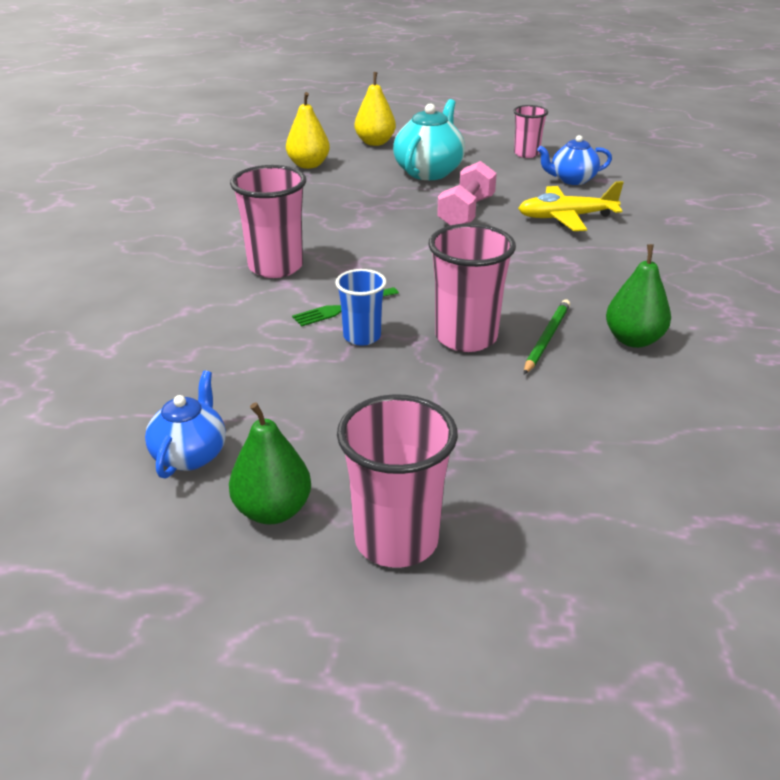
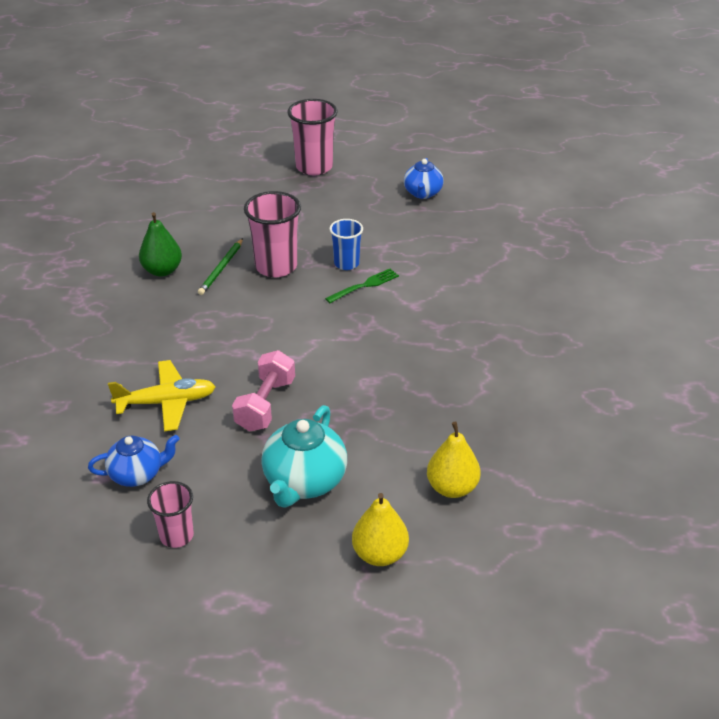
camera: 175 degrees right, 5 degrees up
(273, 510) = (372, 174): green pear -> none
(275, 267) = (428, 322): pink cup -> none

